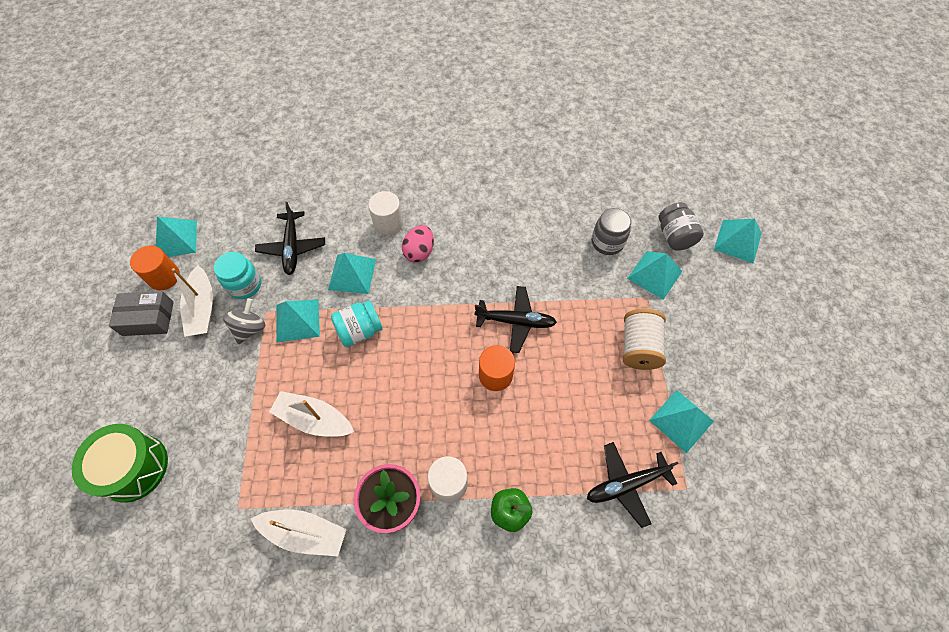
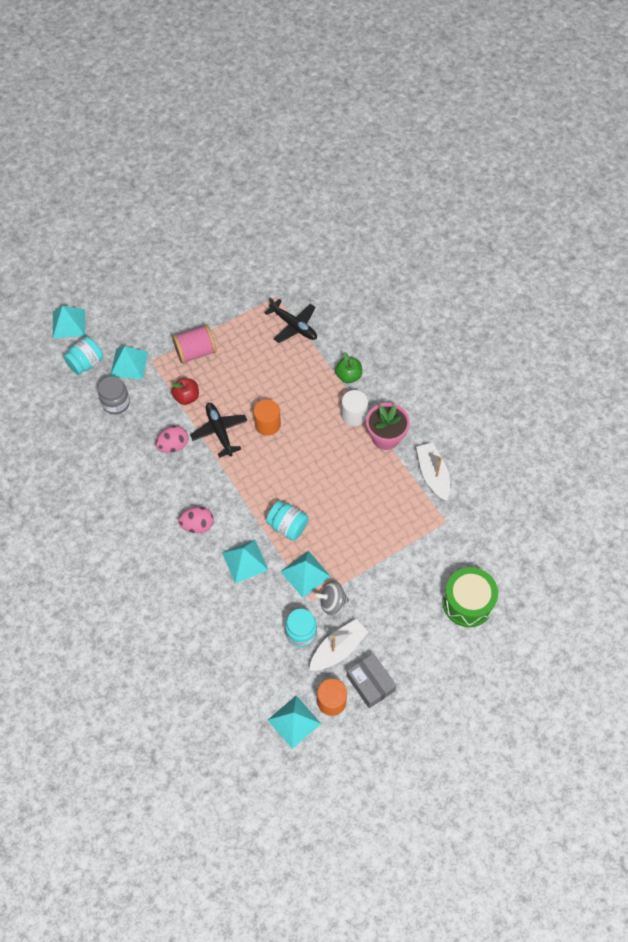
camera: 120 degrees left, 0 degrees up
(292, 247) = (247, 622): black plane -> none
(314, 419) = (366, 514): white boat -> none
(388, 223) = (183, 564): white cylinder -> none
(524, 271) = (173, 445): none -> pink egg
(579, 310) = (186, 397): none -> red apple
(639, 347) = (195, 352): white spool -> pink spool
(674, 236) = (86, 363): grey jar -> turquoise jar
(681, 420) = (234, 312): turquoise pyramid -> none

